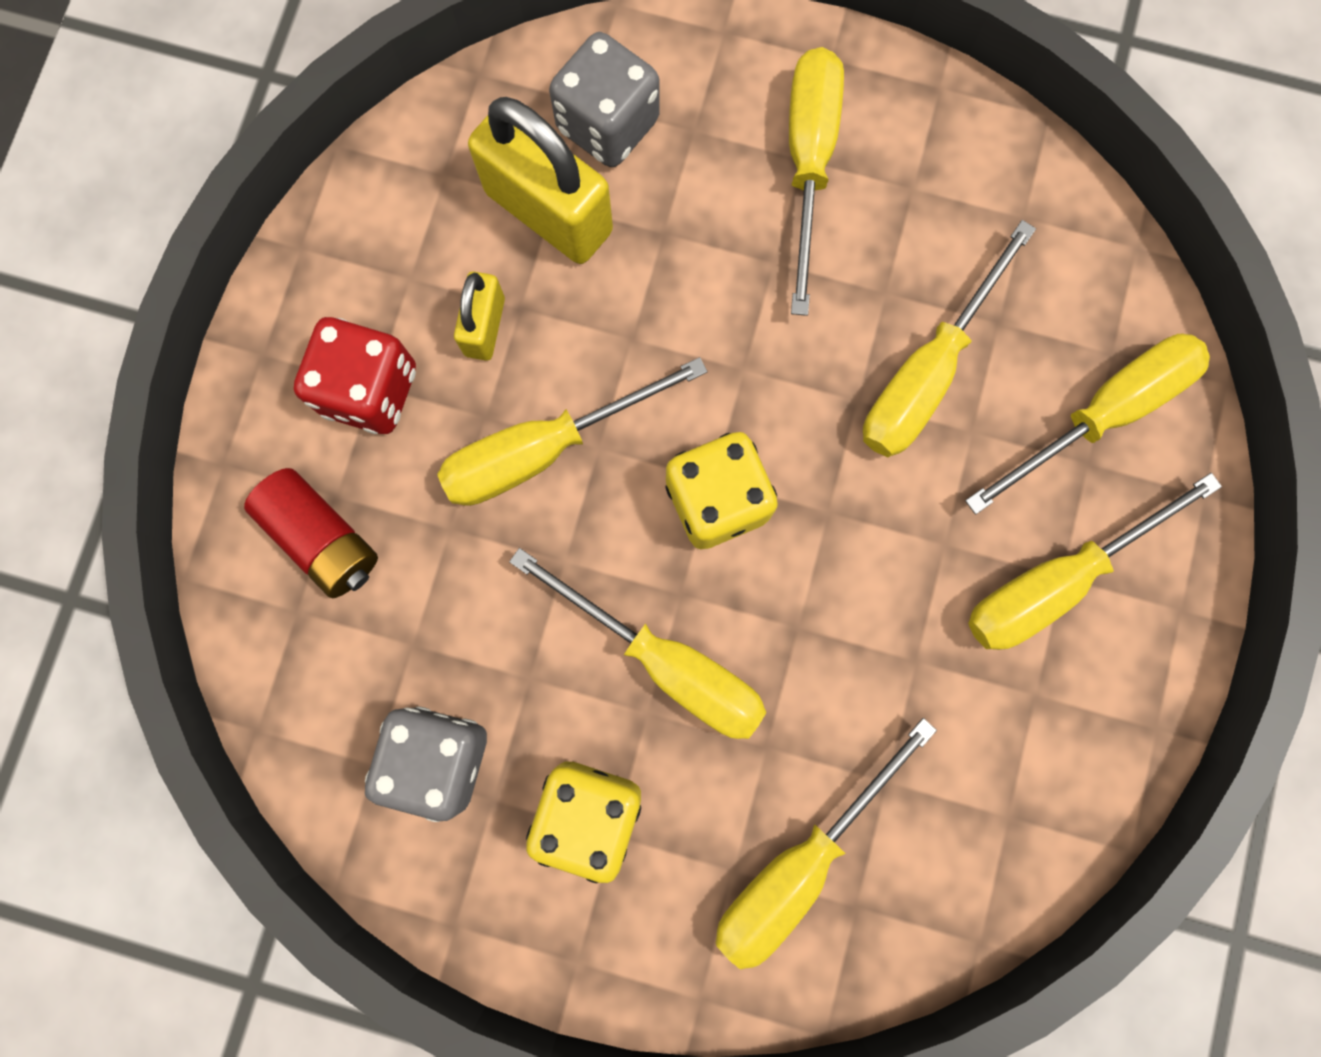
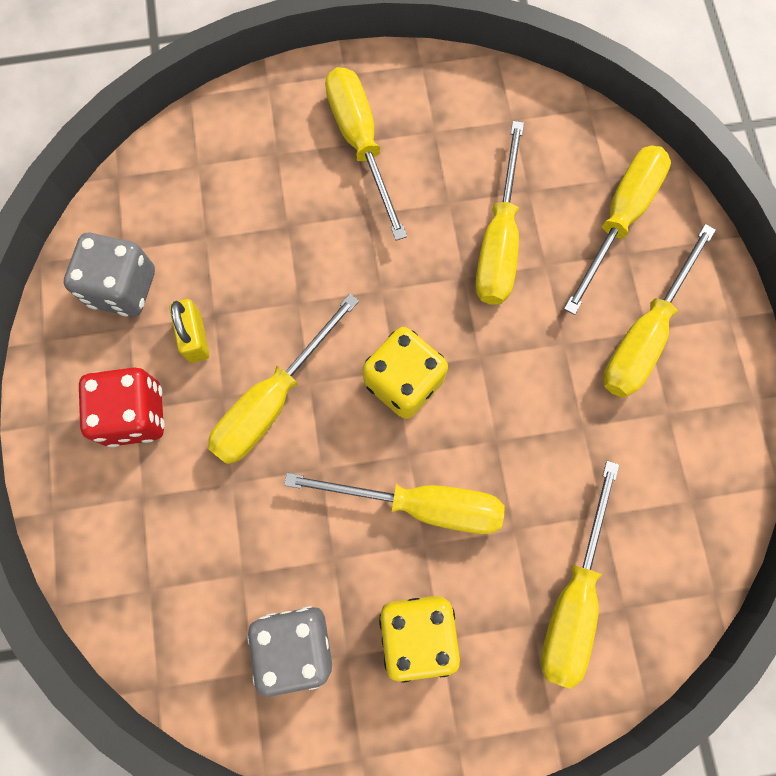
camera: 25 degrees left, 5 degrees down
(323, 538) = (146, 530): red battery -> none
(549, 212) = (205, 245): yellow padlock -> none
(608, 125) = (219, 174): grey dice -> grey dice (123, 288)

